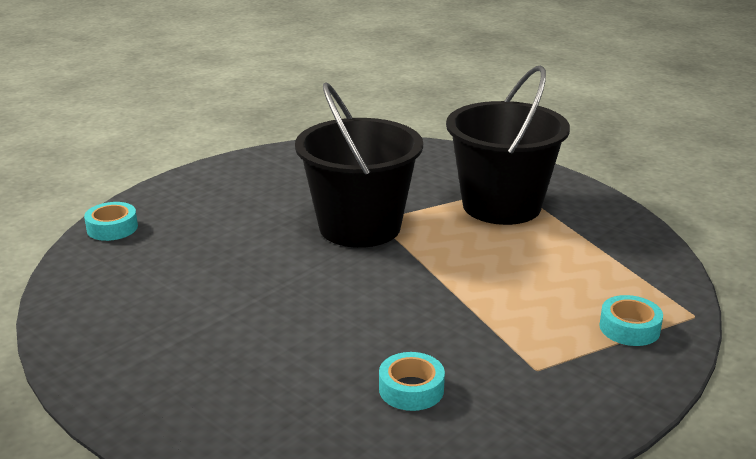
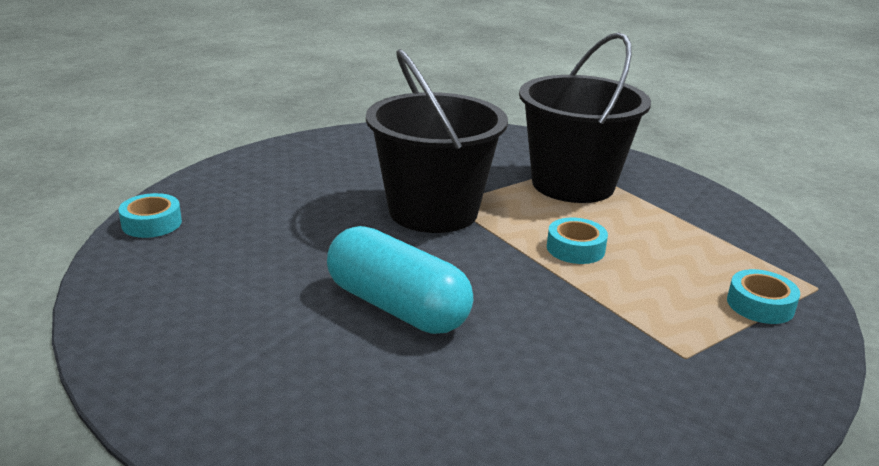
camera: 10 degrees left, 0 degrees up
(299, 311) = (397, 307): none -> turquoise capsule
(411, 389) = (557, 391): turquoise tape -> turquoise tape (575, 248)

